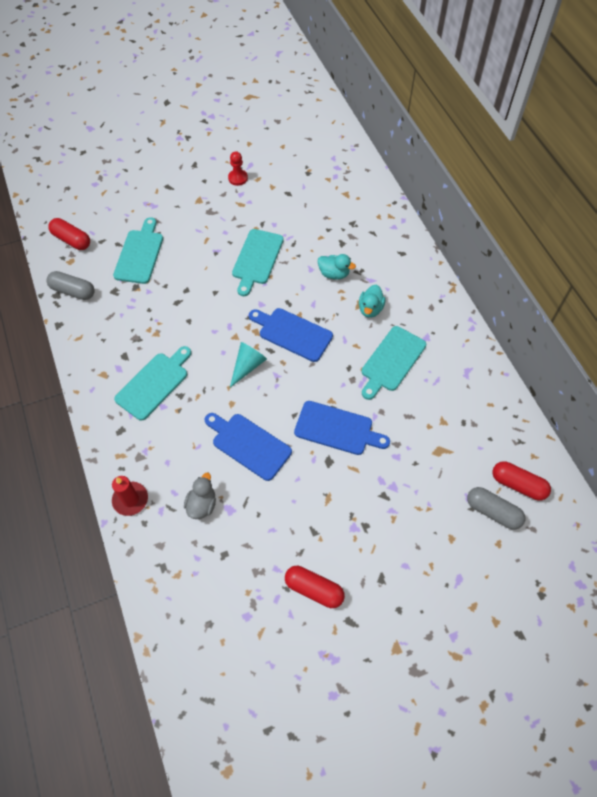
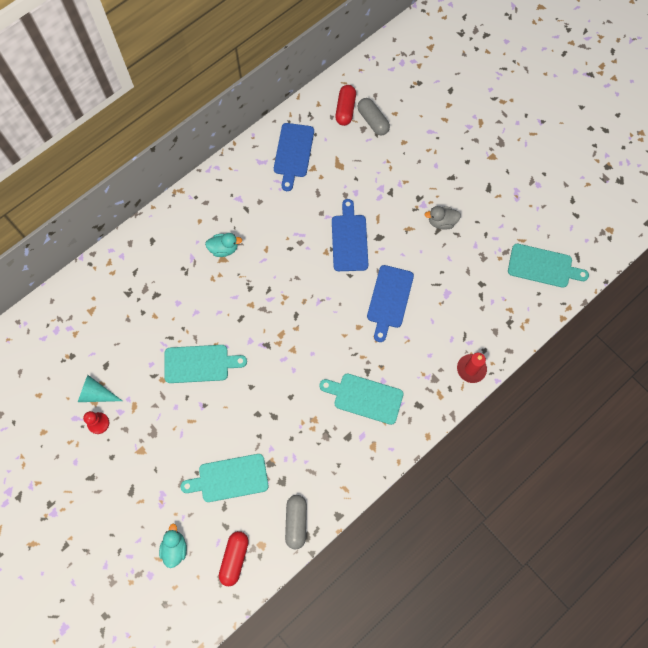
camera: 110 degrees left, 10 degrees up
(202, 504) = (452, 314): grey duck -> grey duck (441, 222)
(248, 366) = (318, 327): turquoise cone -> turquoise cone (96, 394)
(292, 333) = (272, 303): blue cutting board -> blue cutting board (293, 153)
(314, 589) = (478, 217): red capsule -> none
(334, 274) = (195, 290): turquoise duck -> turquoise duck (175, 548)
(392, 361) = (271, 218): turquoise cutting board -> turquoise cutting board (543, 266)
(493, 511) = (373, 121): grey capsule -> grey capsule turned 45 degrees counterclockwise

